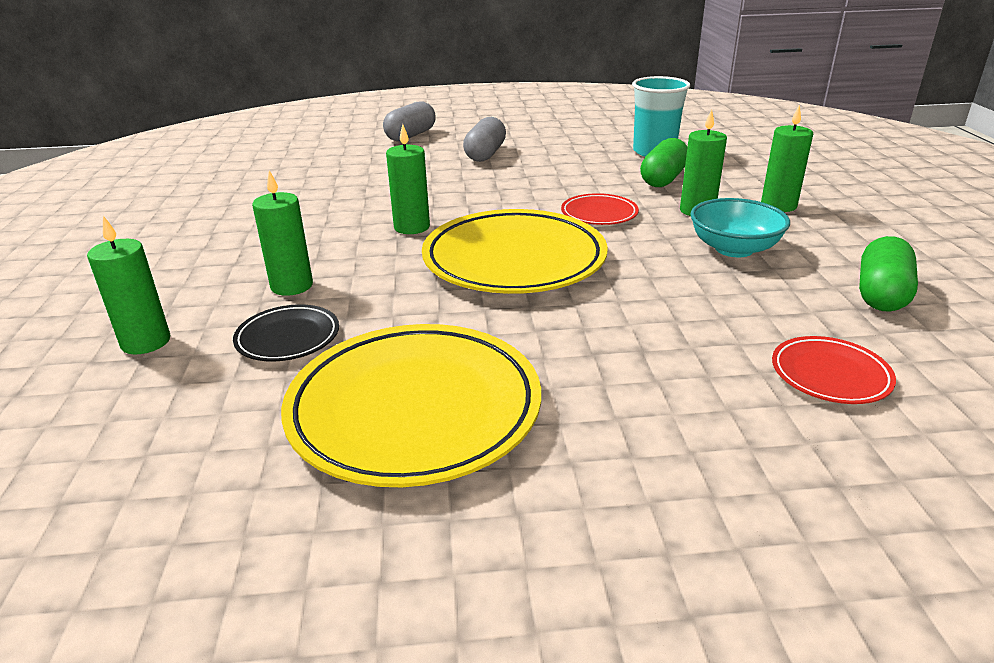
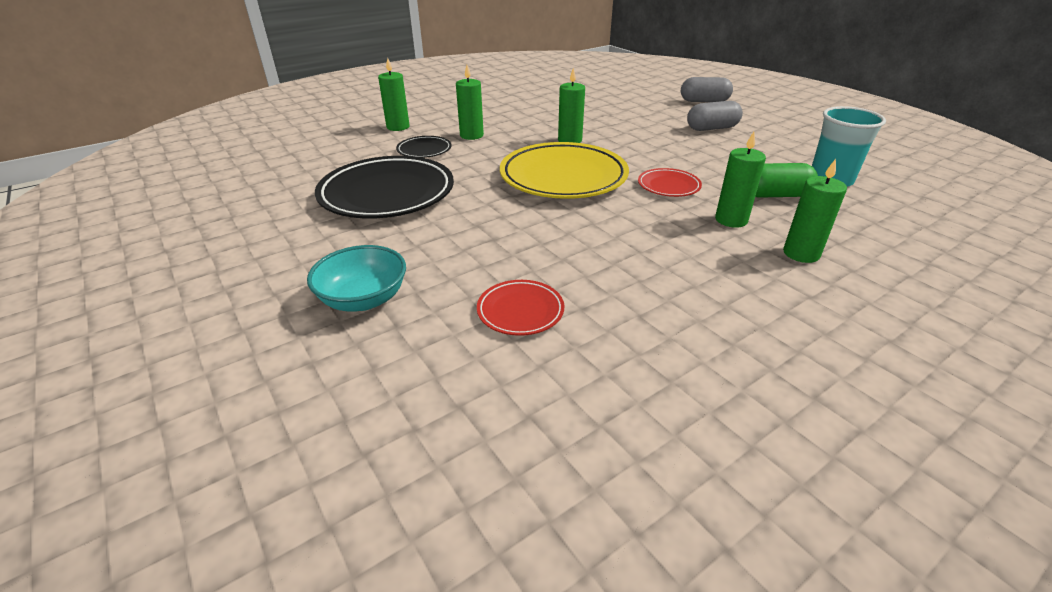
camera: 60 degrees right, 5 degrees up
(414, 410) = (387, 194): yellow plate -> black plate
(734, 249) = (679, 246): turquoise bowl -> turquoise bowl (364, 299)
(881, 294) = (677, 324): green capsule -> none

